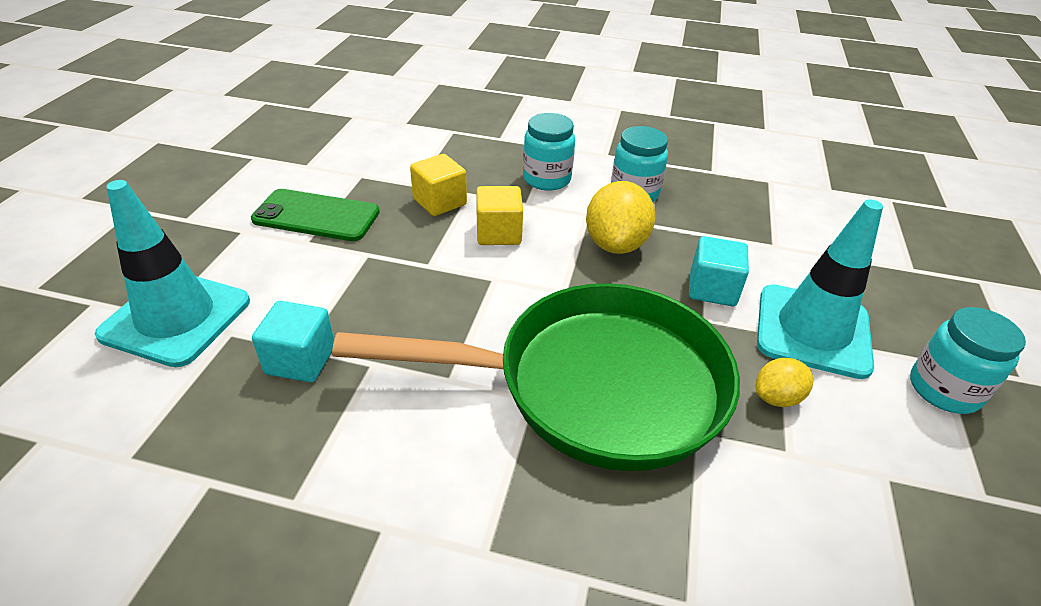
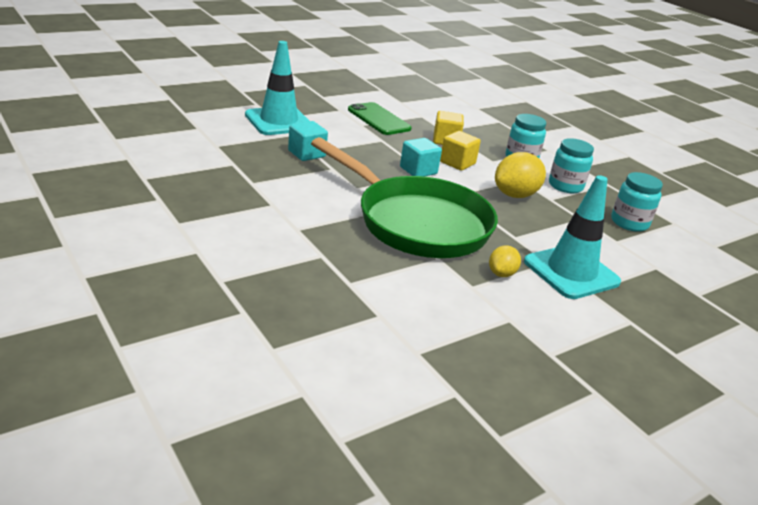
camera: 40 degrees right, 10 degrees down
(712, 289) = (540, 233): turquoise cube -> turquoise cube (418, 170)
(777, 397) = (501, 274): yellow lemon -> yellow lemon turned 75 degrees counterclockwise
(944, 389) = (609, 326): turquoise jar -> turquoise jar (629, 223)

